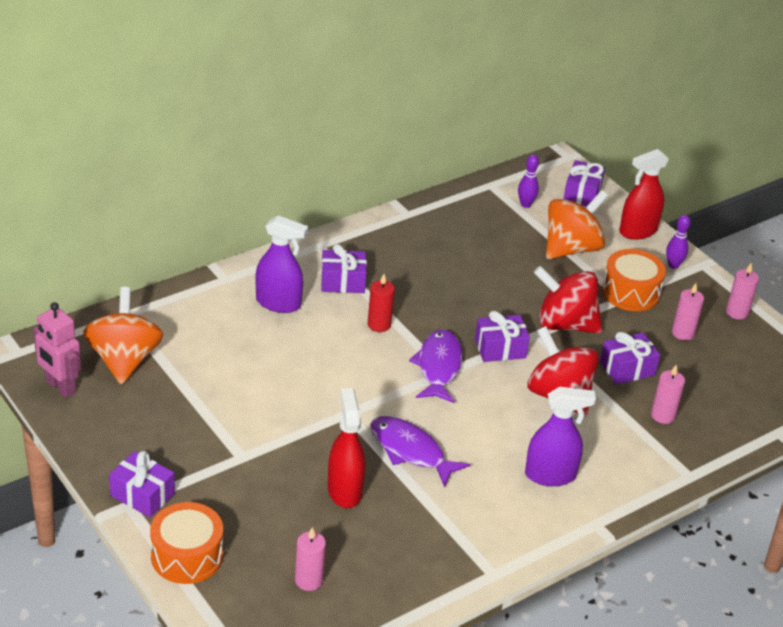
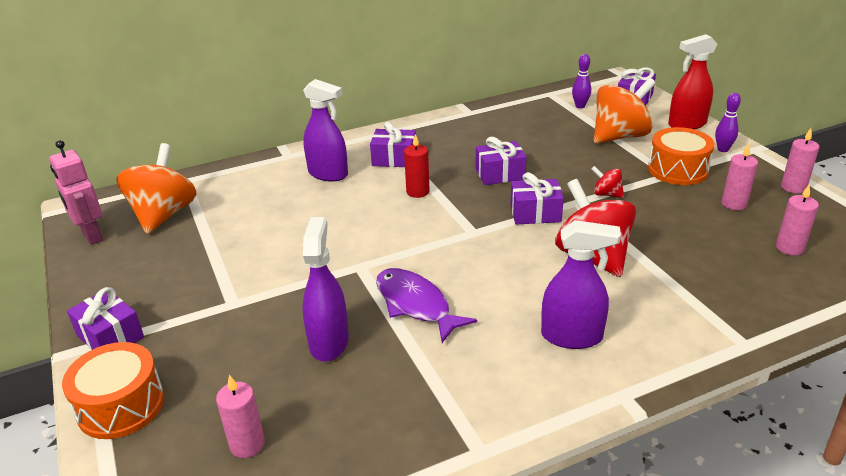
camera: 15 degrees right, 5 degrees down
(344, 490) = (329, 342): red spray bottle -> purple spray bottle
(438, 367) = (467, 227): purple fish -> none
(565, 324) = (606, 194): red spinning top -> red spinning top, size x0.46
(627, 368) = (671, 234): purple gift -> purple gift (500, 174)
(663, 415) = (711, 279): pink candle -> pink candle (789, 248)

